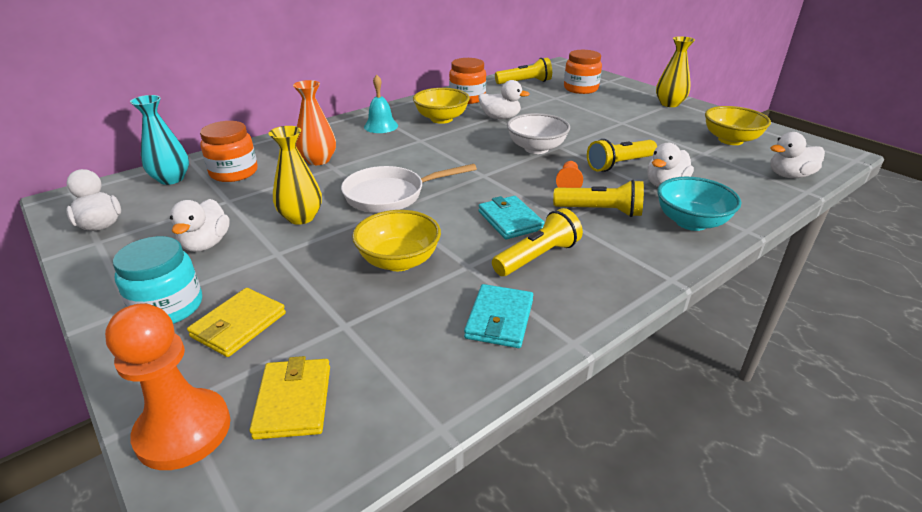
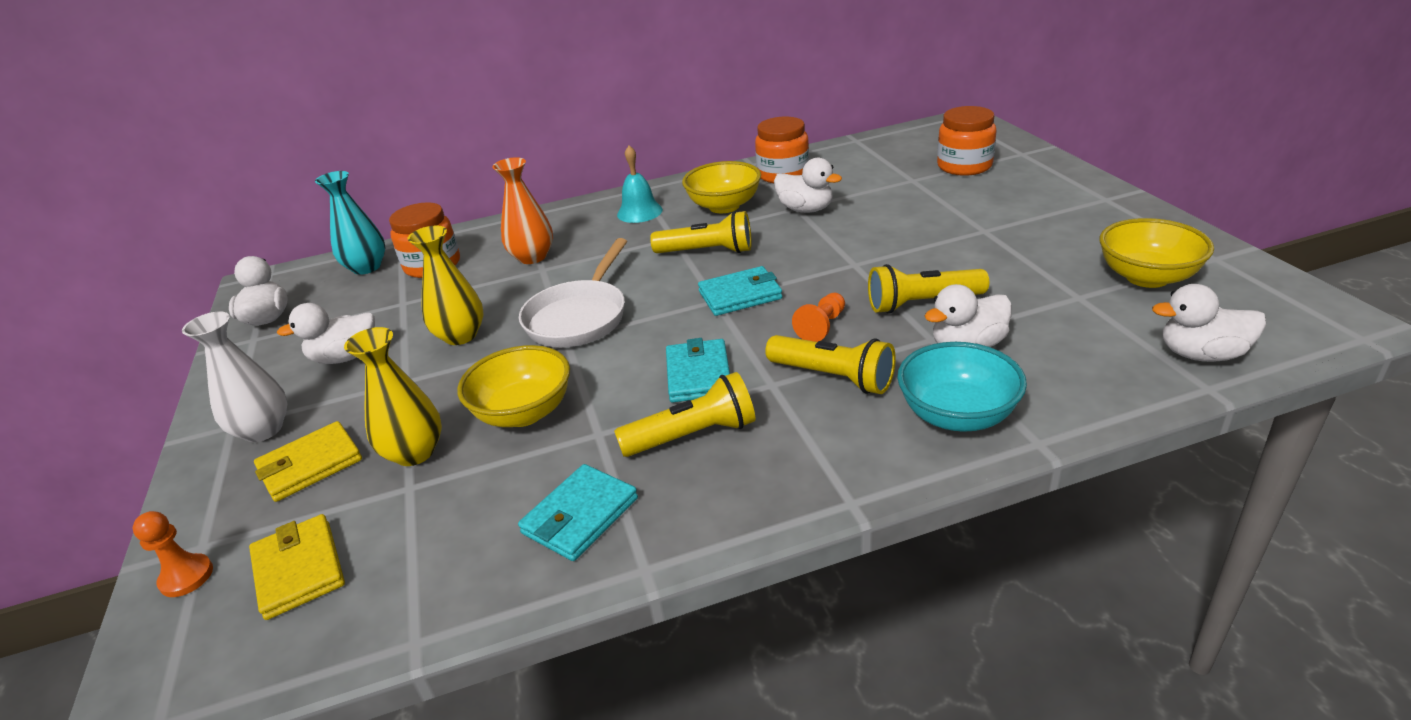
camera: 25 degrees right, 0 degrees up
(168, 307) = (263, 430): turquoise jar -> white vase
(183, 431) = (186, 577): orange pawn -> orange pawn, size x0.51
(206, 244) = (345, 357): white duck -> white duck turned 45 degrees clockwise
(294, 401) = (299, 569): yellow wallet -> yellow wallet turned 45 degrees counterclockwise
(390, 195) = (579, 317): white pan -> white pan turned 75 degrees counterclockwise
(498, 170) = (740, 295): none -> turquoise wallet
(525, 82) = (886, 151): yellow flashlight -> yellow flashlight (707, 251)
(536, 148) = (819, 265): white bowl -> none
(669, 104) = (1092, 201): yellow vase -> yellow vase (414, 453)

